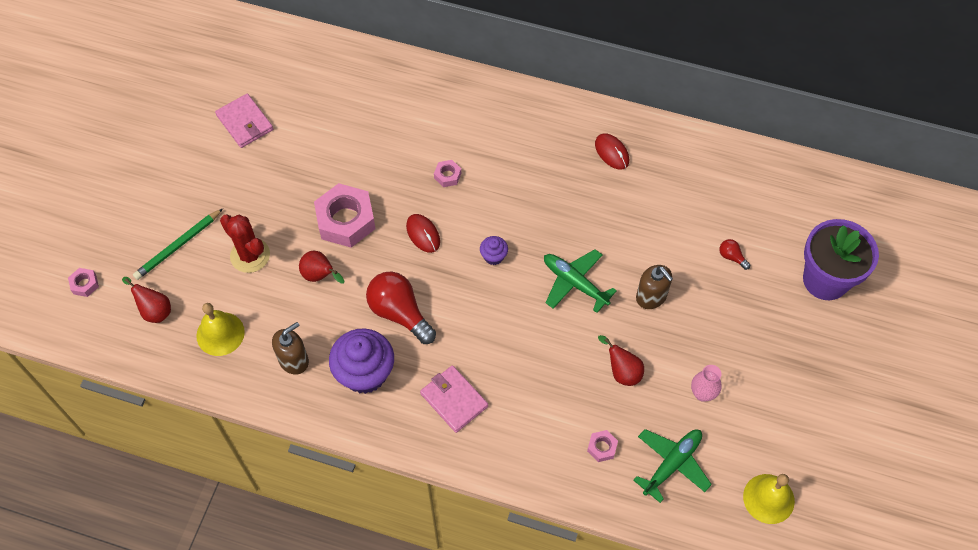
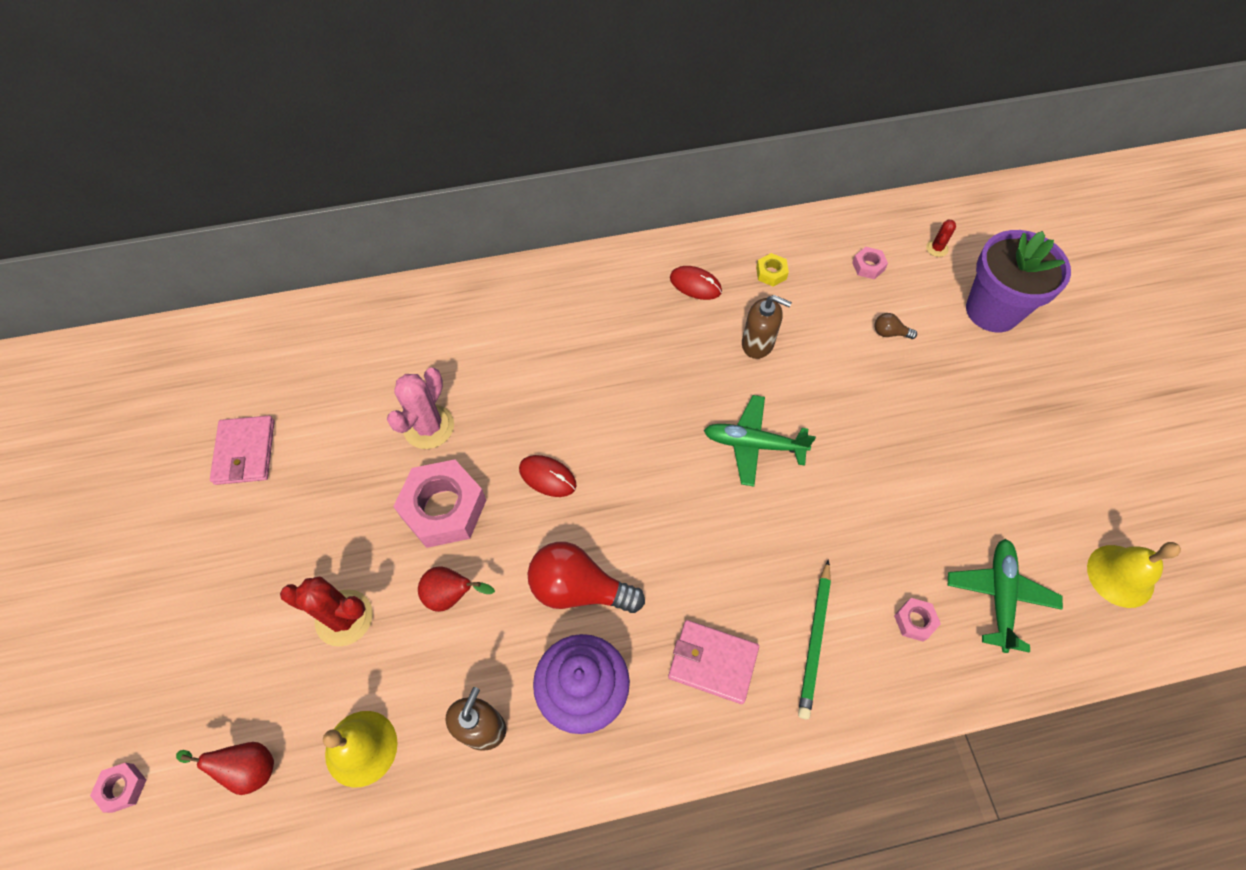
camera: 30 degrees left, 0 degrees up
(178, 246) = (236, 657): green pencil -> green pencil (814, 640)
(245, 123) = (245, 452): pink wallet -> pink wallet turned 60 degrees clockwise
(367, 163) = (429, 427): none -> pink cactus
(447, 176) = (534, 395): pink nut -> pink nut (868, 266)
(493, 256) = (645, 461): purple cupcake -> none
(622, 371) = (872, 518): red pear -> none
(651, 297) = (842, 417): brown soap dispenser -> brown soap dispenser (758, 343)
(674, 170) = (771, 273): none -> yellow nut
(702, 393) = (970, 495): pink vase -> none
(731, 257) = (889, 333): red light bulb -> brown light bulb
(819, 213) = (937, 248): none -> red cactus

